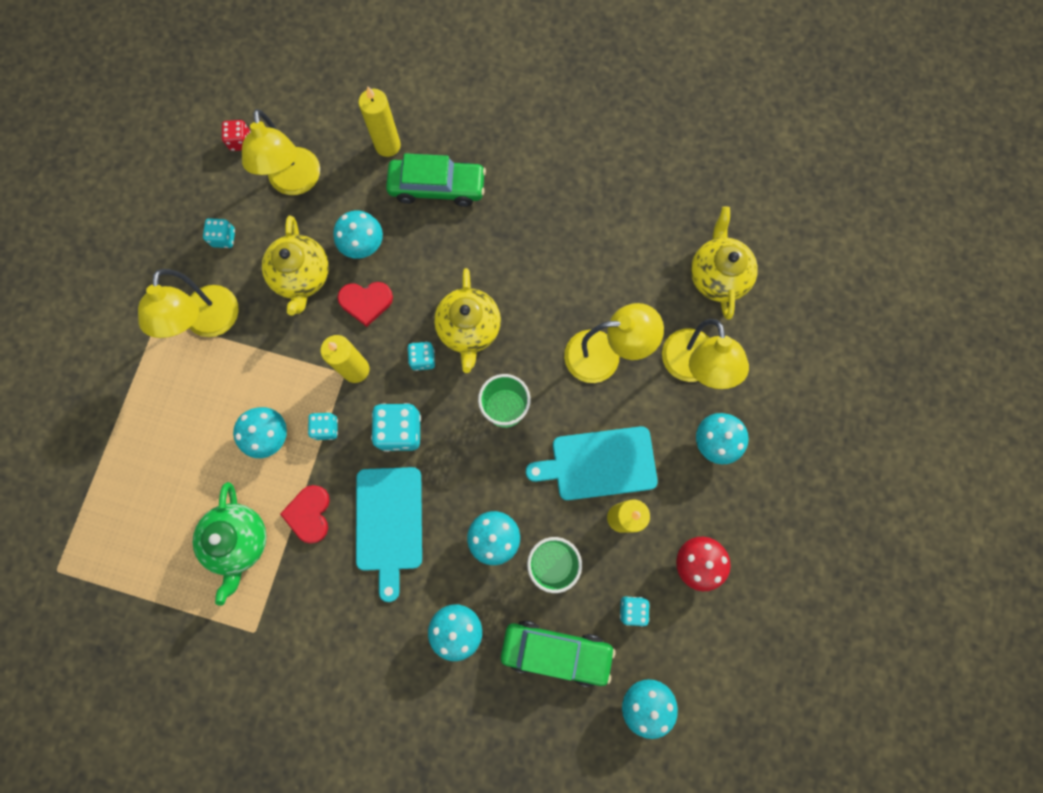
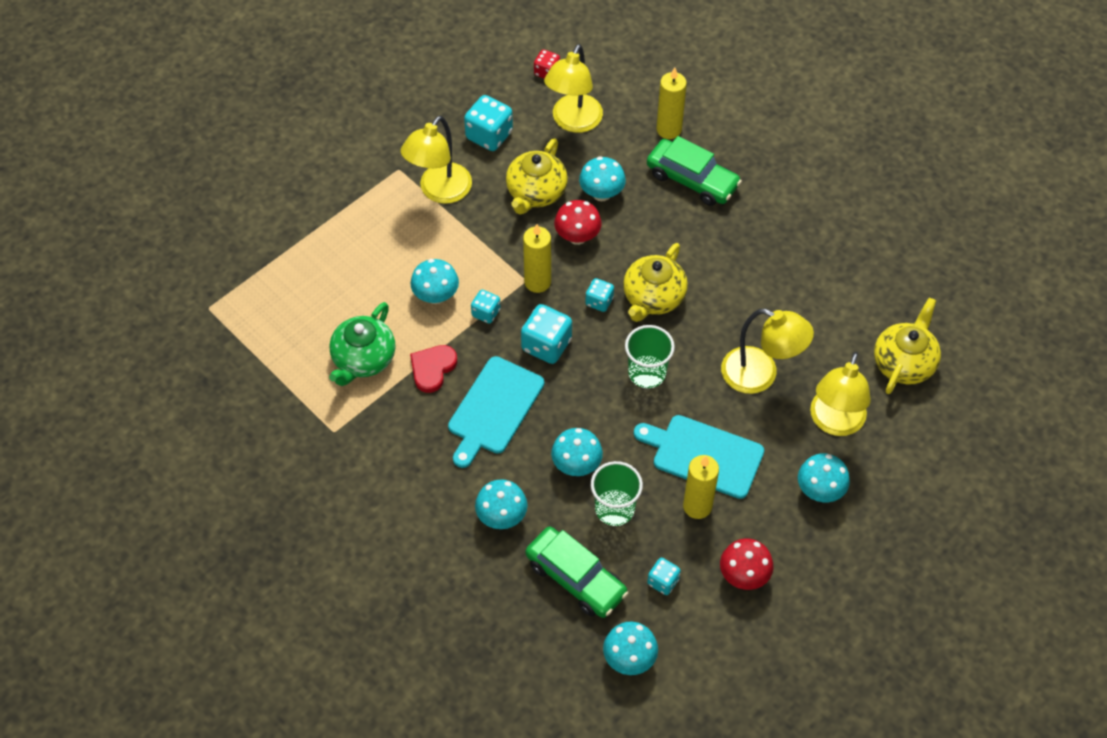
camera: 30 degrees right, 20 degrees down
(224, 238) = (489, 135): turquoise dice -> turquoise dice, size x1.72
(366, 302) = (577, 236): red heart -> red mushroom

